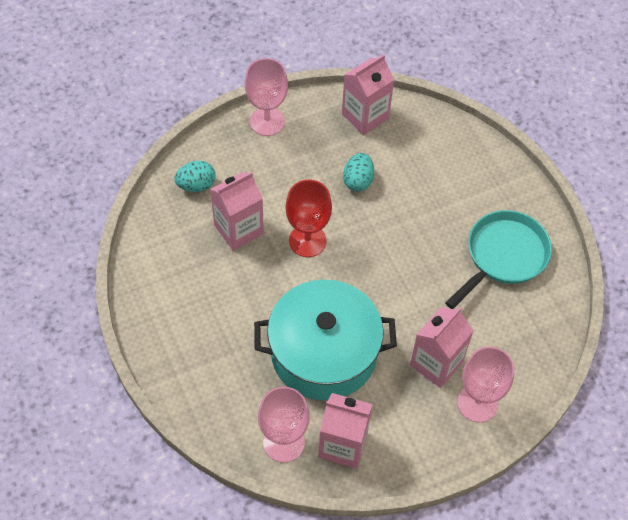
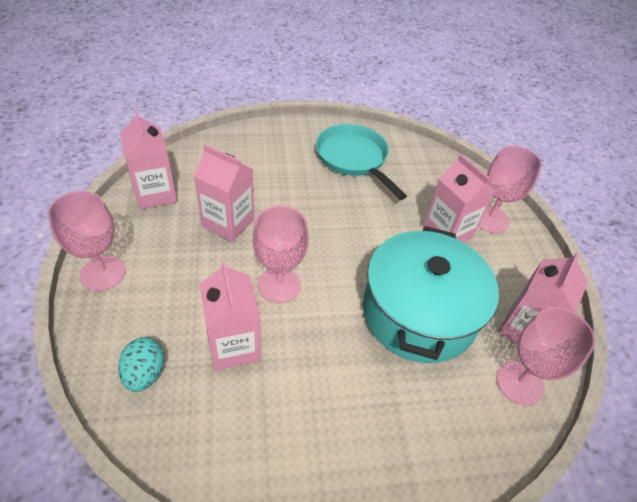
camera: 75 degrees left, 10 degrees down
(307, 241) = (279, 285): red goblet -> pink goblet
(358, 181) = (228, 223): turquoise egg -> pink carton

